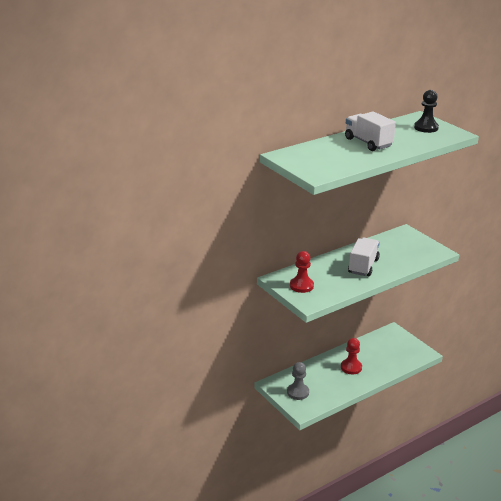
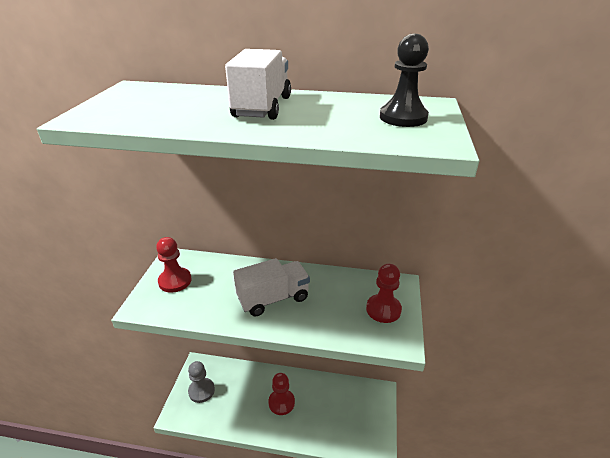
camera: 45 degrees right, 5 degrees up
(415, 244) = (383, 309): none -> red pawn

